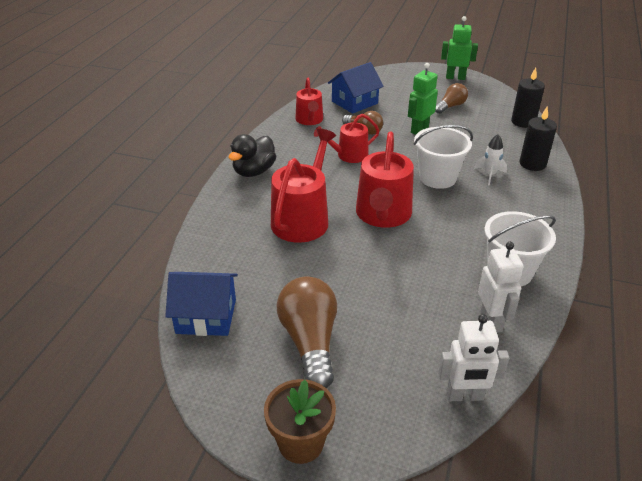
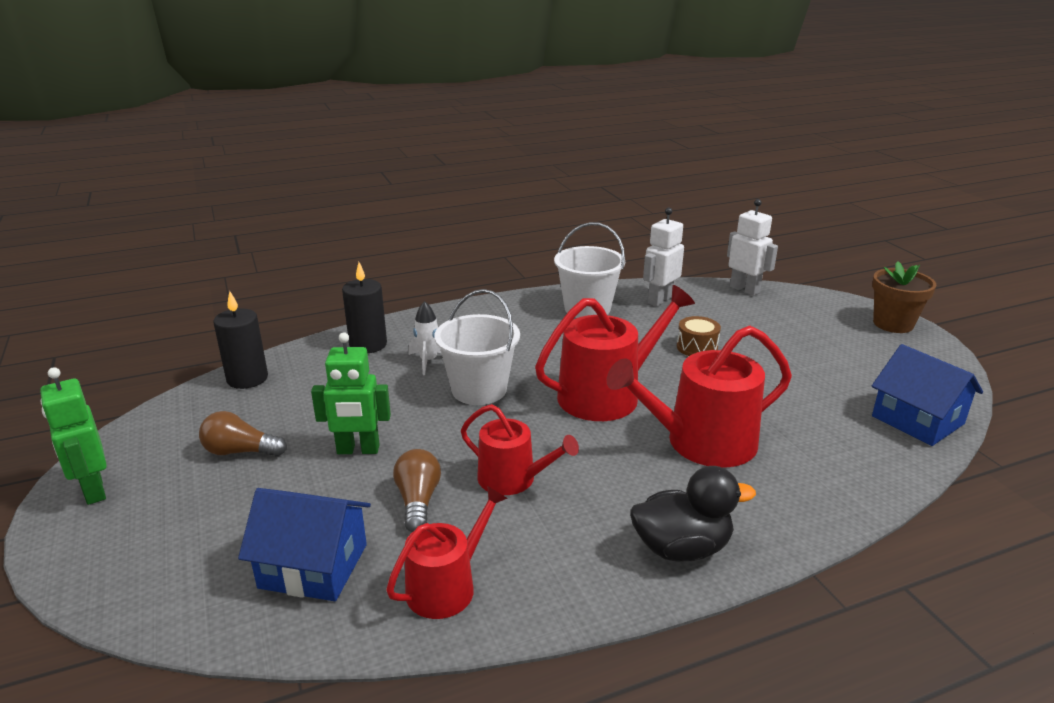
camera: 130 degrees left, 10 degrees down
(310, 342) = (826, 357): brown light bulb -> none
(395, 286) = (697, 347): none -> brown drum

